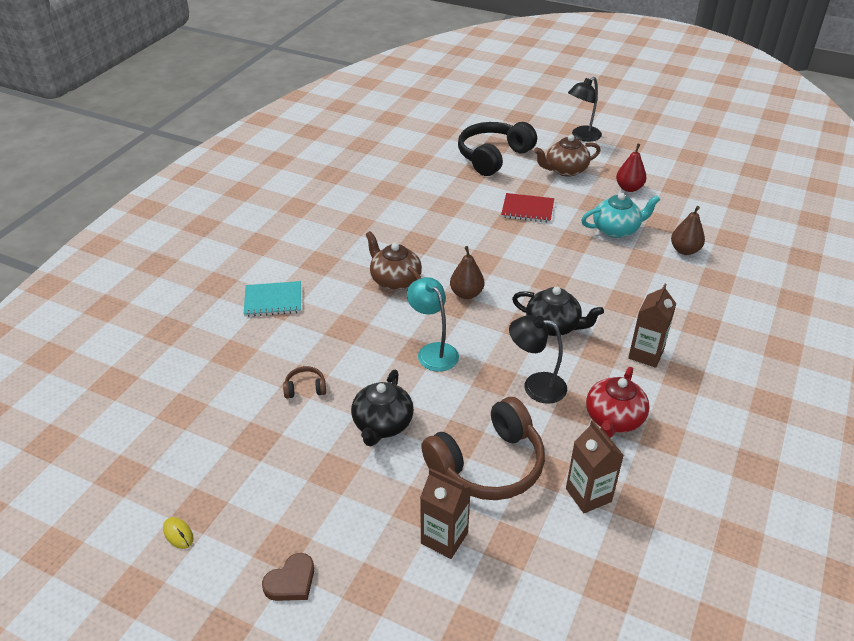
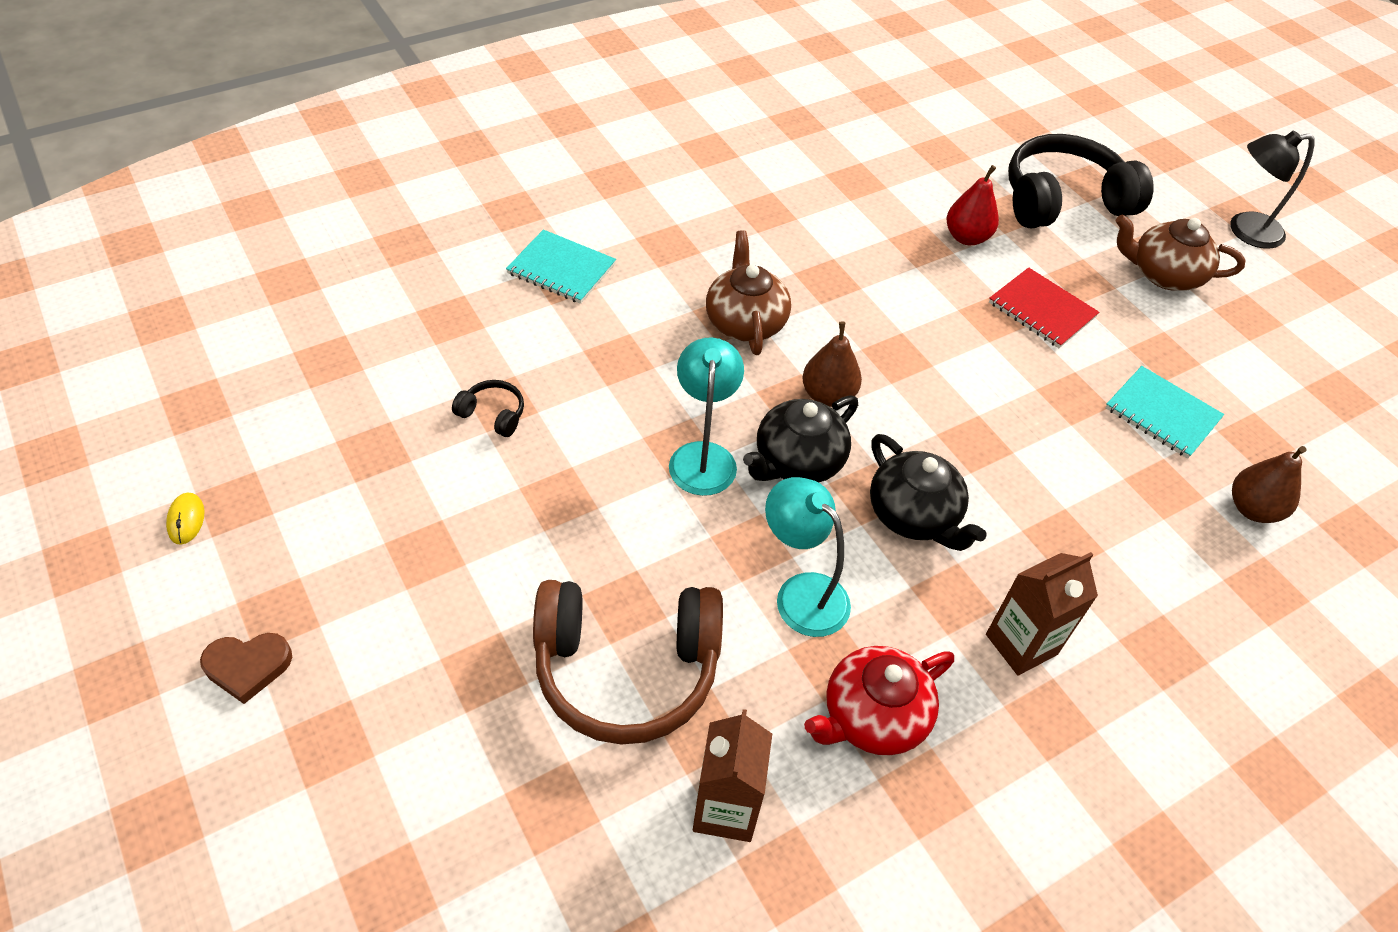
camera: 30 degrees right, 10 degrees up
(305, 388) = (493, 414): brown headphones -> black headphones
(382, 424) = (542, 523): black teapot -> black teapot (797, 462)
(444, 538) = (475, 736): brown carton -> none
(535, 386) = (801, 593): black lamp -> turquoise lamp
(616, 229) = (1162, 414): turquoise teapot -> turquoise notebook
(629, 188) = (1249, 355): red pear -> red pear (966, 237)

